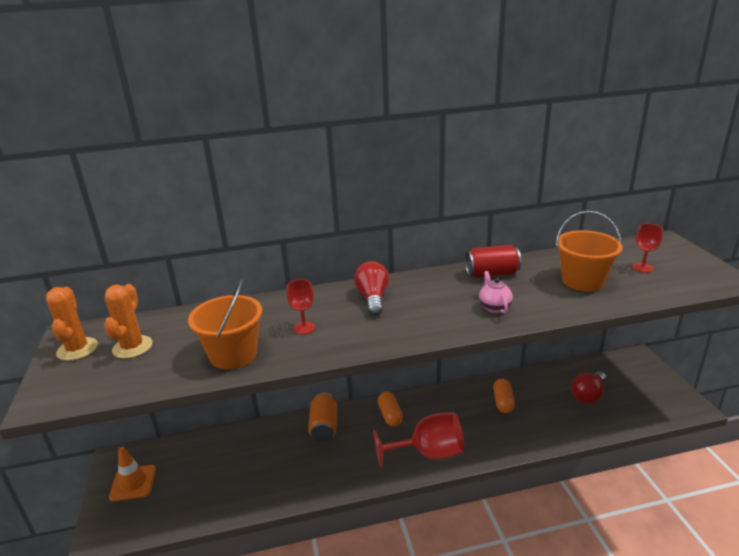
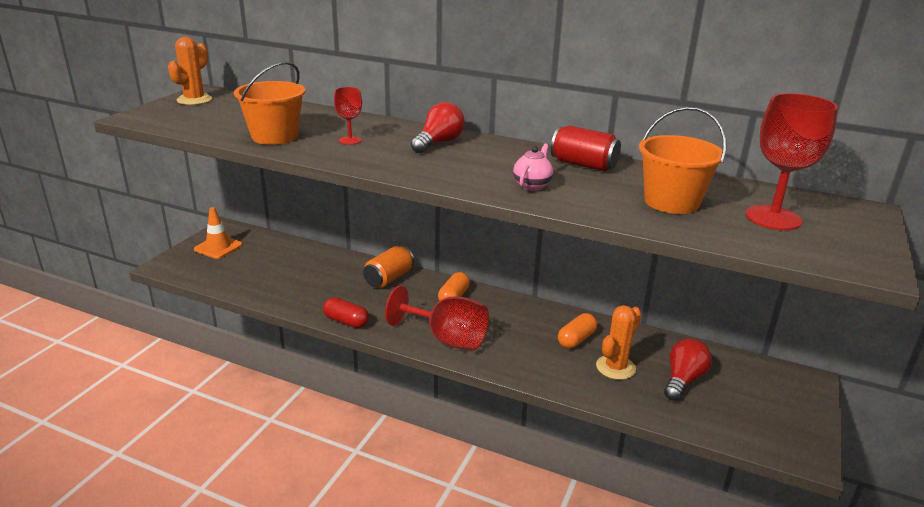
camera: 35 degrees right, 0 degrees up
(132, 347) = (225, 110): orange cactus -> orange cactus (615, 367)
(340, 486) = (346, 321): none -> red capsule
(588, 395) = (683, 380): red light bulb -> red light bulb turned 135 degrees clockwise
(642, 268) = (773, 218): red goblet -> red goblet, size x1.90

